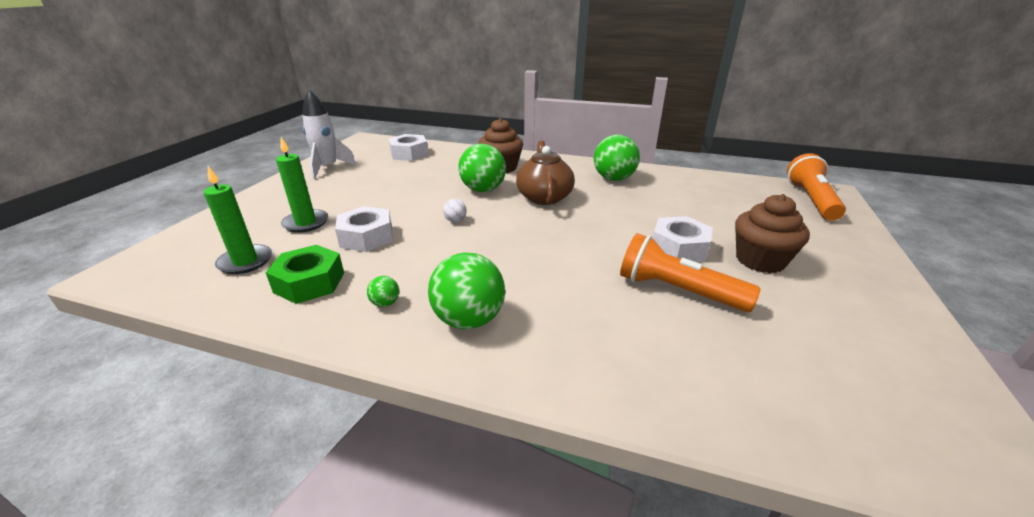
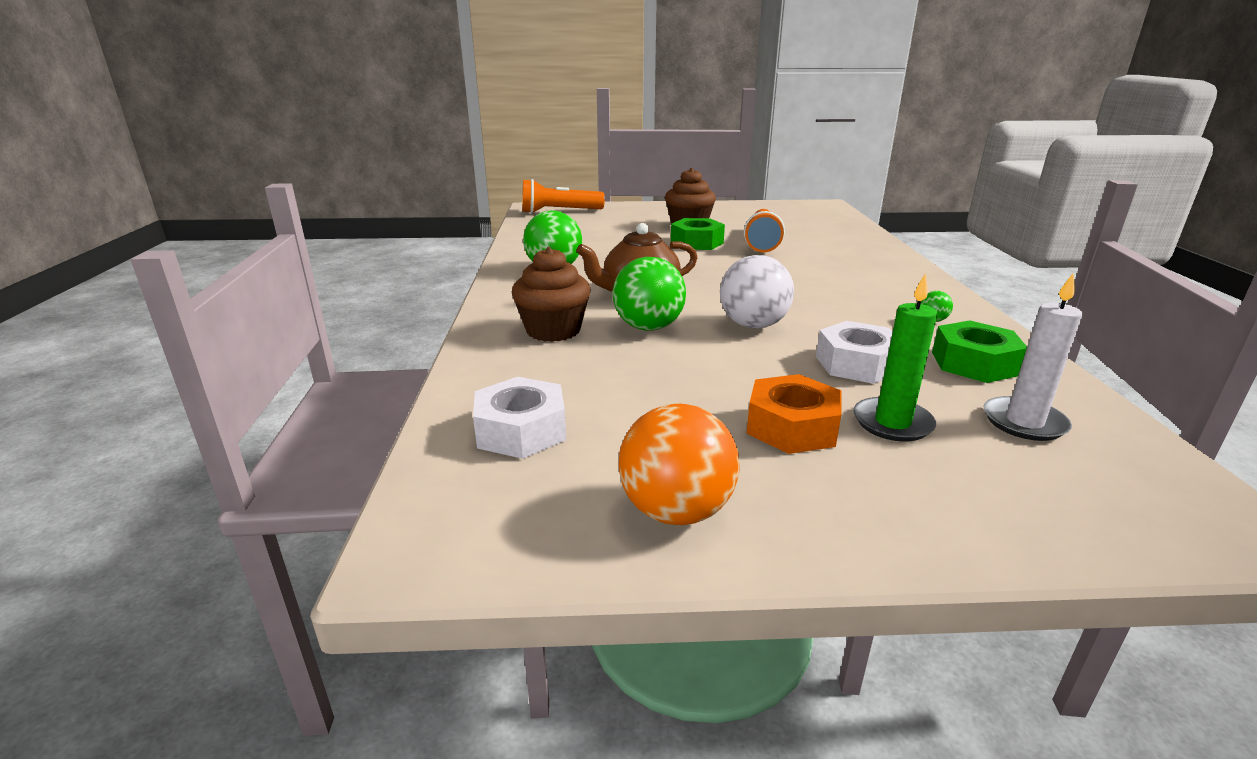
camera: 110 degrees left, 5 degrees down
(245, 261) = (1024, 422): green candle -> white candle
(328, 168) = (676, 511): white rocket -> orange ball
(340, 199) = (792, 427): none -> orange nut
(455, 221) = (753, 325): white ball -> white ball, size x2.28
(469, 320) = (894, 289): green ball -> none
(679, 248) = (696, 243): white nut -> green nut

